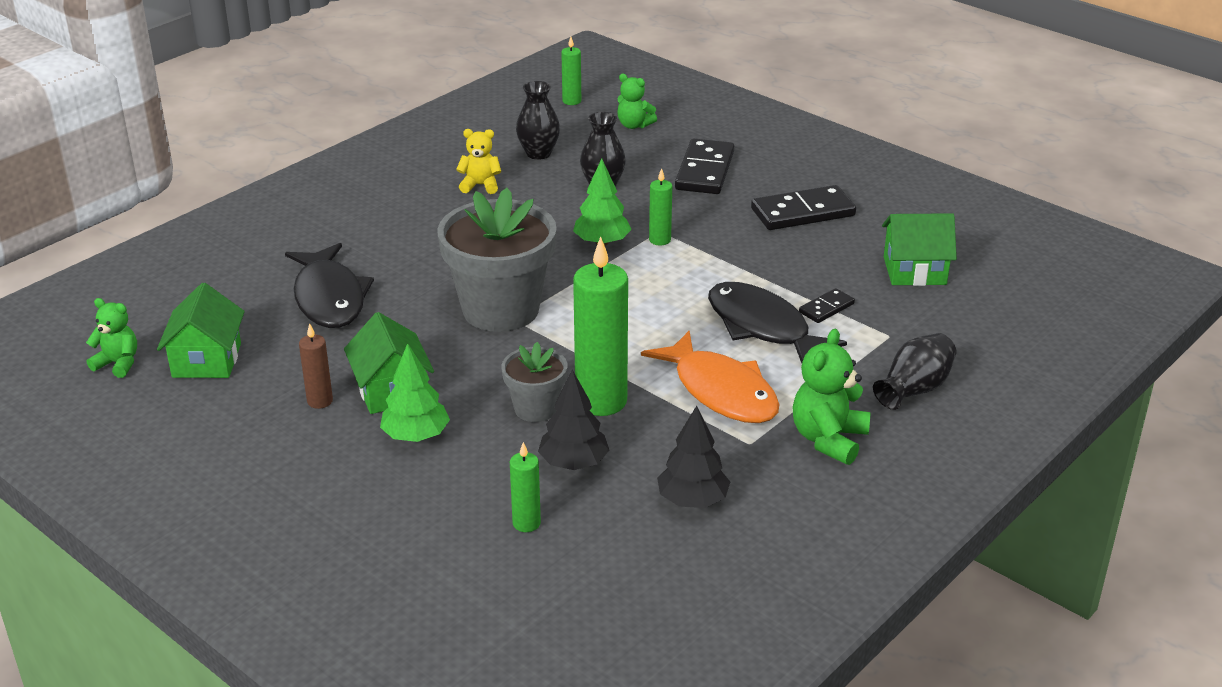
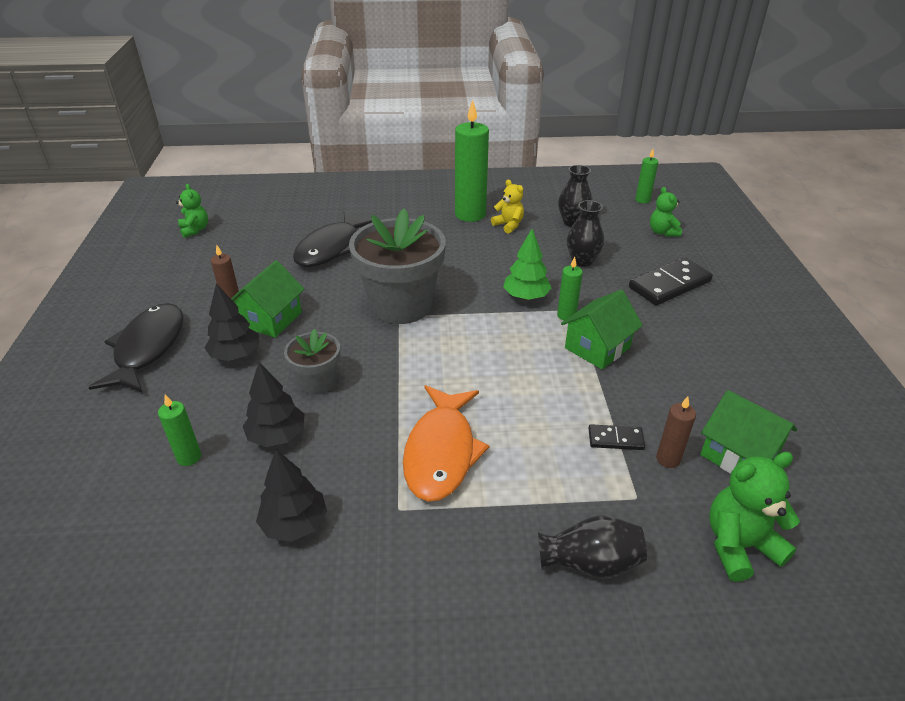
camera: 45 degrees right, 5 degrees up
(207, 360) = (228, 249): green house -> green house (597, 347)
(416, 436) = (236, 355): green tree -> black tree
(601, 401) = (359, 404): green candle -> green candle (470, 214)
(763, 327) = (544, 423): black fish -> black fish (148, 348)
(802, 212) = (704, 352): black domino -> none
(828, 439) = (456, 553): green teddy bear -> green teddy bear (739, 545)
(876, 300) = (668, 459): none -> brown candle

